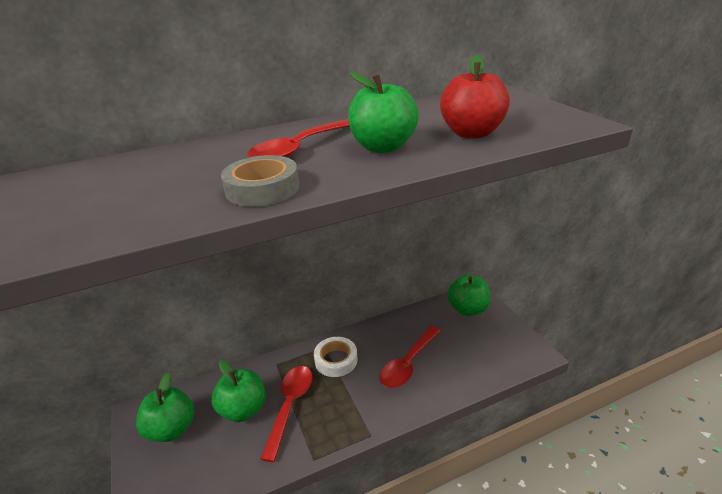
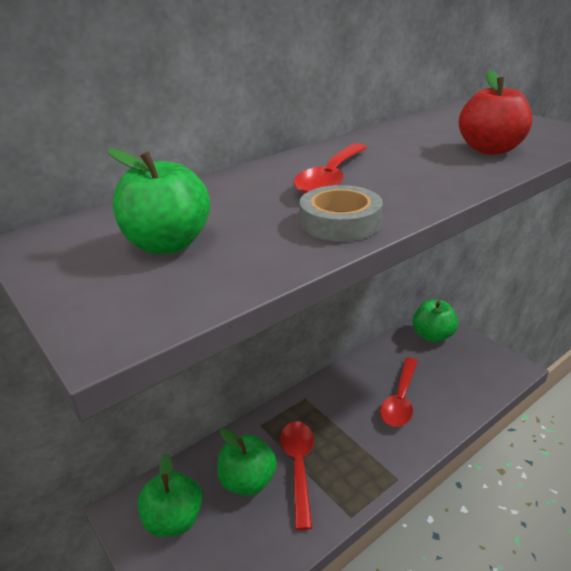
camera: 15 degrees left, 0 degrees up
(336, 360) = (324, 409): white tape -> none
(383, 147) = (418, 169): green apple -> green apple (168, 244)

